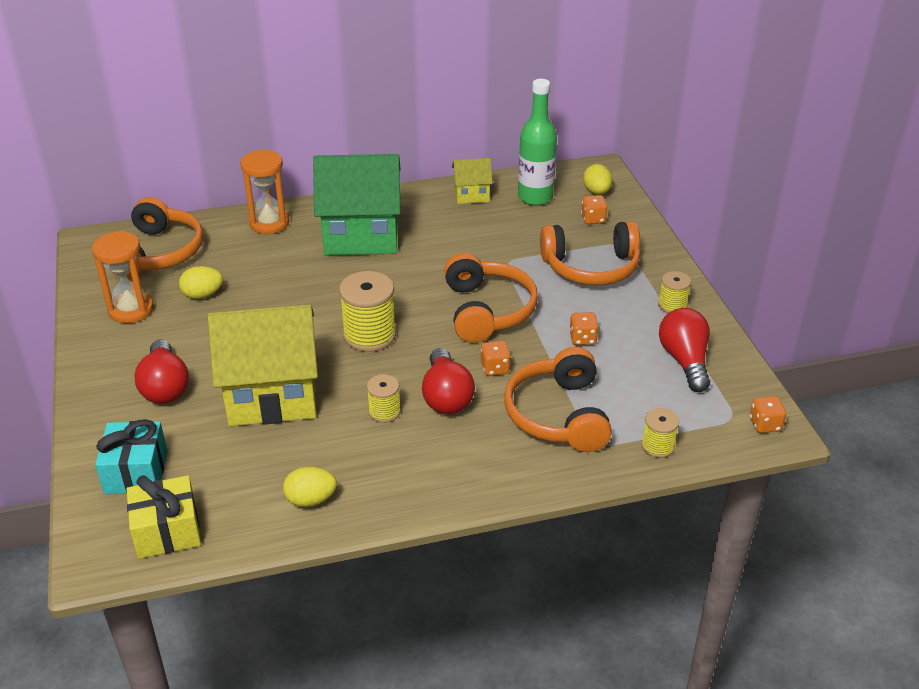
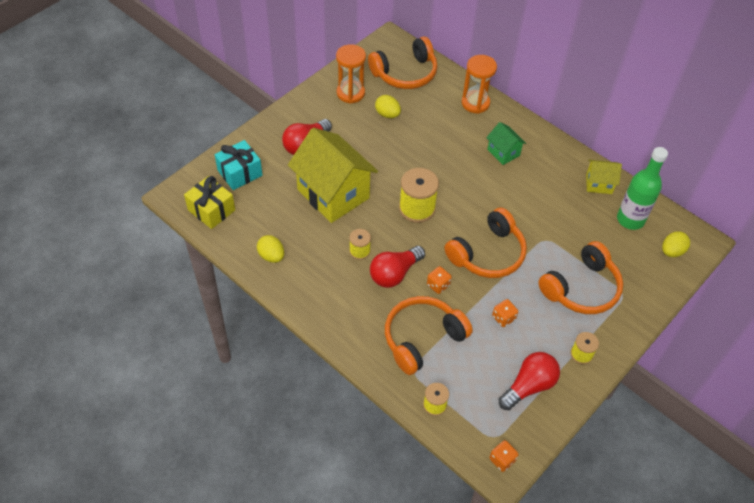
camera: 55 degrees right, 15 degrees up
(361, 236) = (503, 152): green house -> green house, size x0.47
(471, 195) = (599, 184): yellow house -> yellow house turned 45 degrees counterclockwise
(591, 267) = (581, 288): orange headphones -> orange headphones turned 90 degrees counterclockwise
(593, 219) = (637, 264): orange dice -> none

